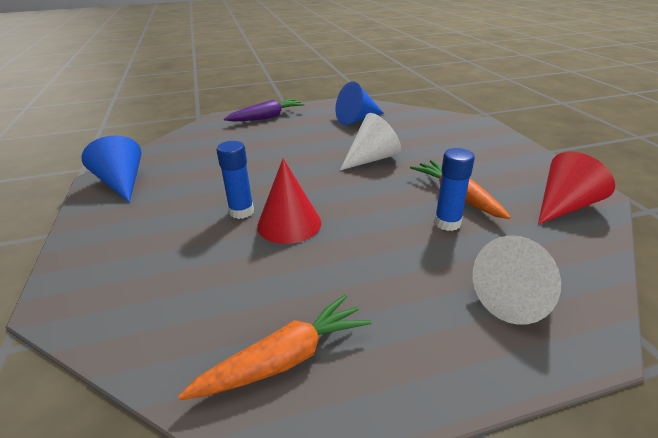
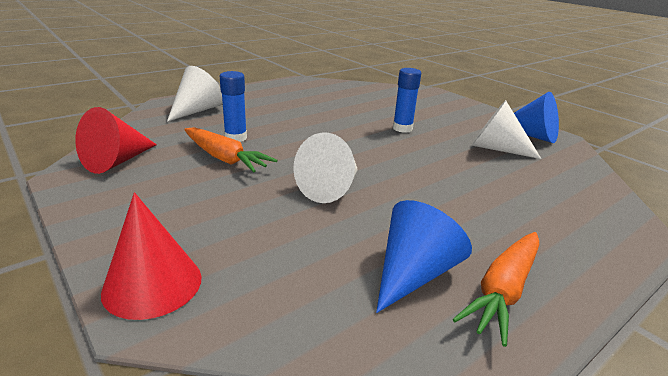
camera: 155 degrees right, 5 degrees down
(189, 173) = (496, 149): none -> white cone
(267, 117) = (575, 250): purple carrot -> none
(284, 359) = (309, 89): orange carrot -> orange carrot (503, 291)
(289, 224) = (358, 126): red cone -> red cone (152, 284)

